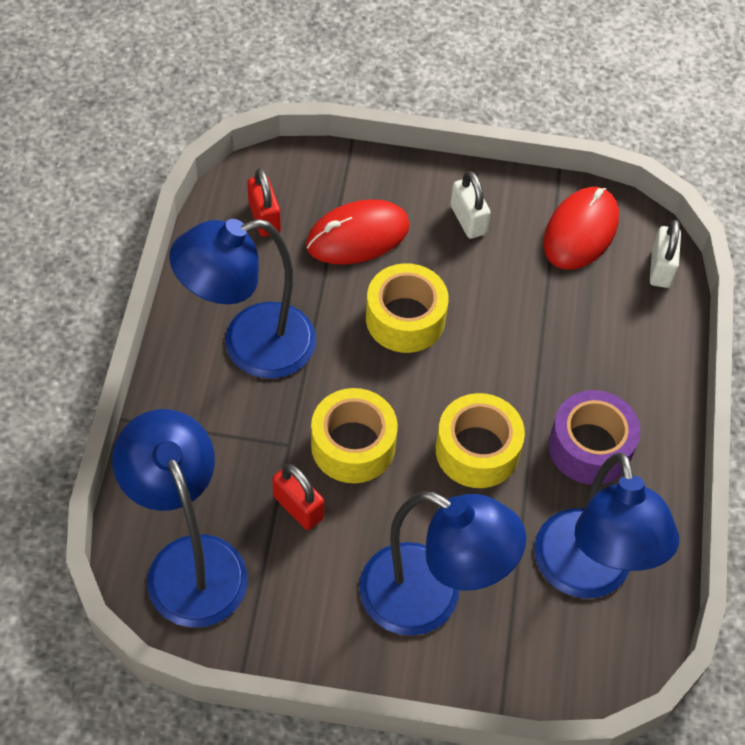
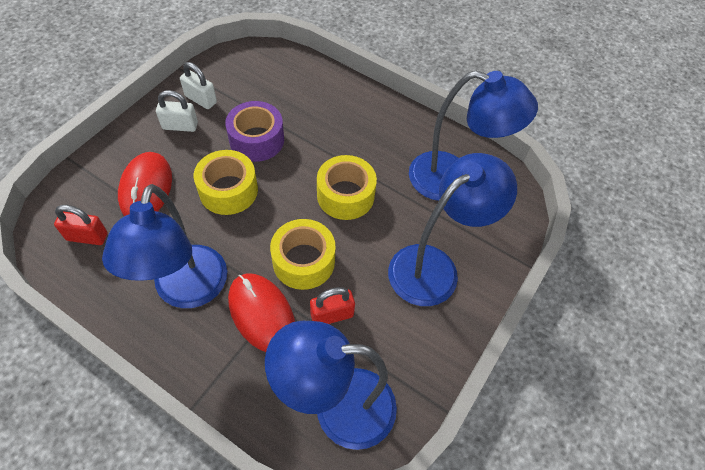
camera: 65 degrees left, 0 degrees up
(580, 231) = (229, 79): red mouse -> red mouse (261, 313)
(590, 447) = (374, 141): purple tape -> purple tape (256, 140)
(661, 268) = (279, 57): white padlock -> white padlock (201, 99)

